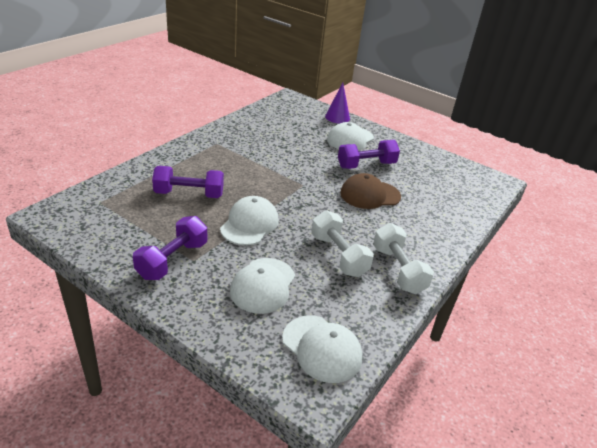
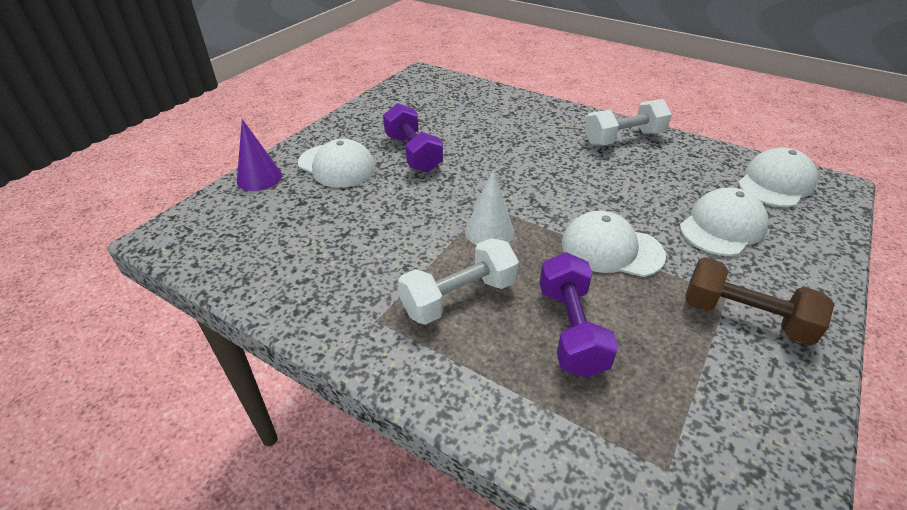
camera: 90 degrees left, 5 degrees up
(172, 260) = (744, 317): purple dumbbell -> brown dumbbell
(263, 285) = (722, 226): white cap -> white cap turned 60 degrees counterclockwise
(276, 182) = (489, 231): none -> white cone
(338, 255) = (626, 174): white dumbbell -> white dumbbell (459, 297)
(370, 195) = (488, 152): brown cap -> none

